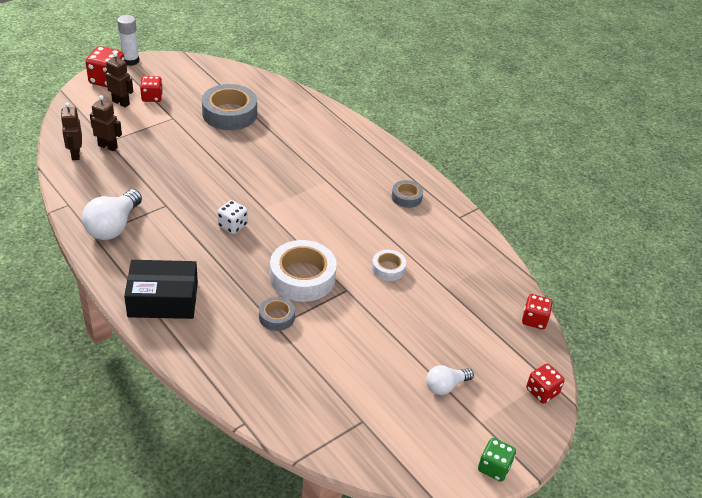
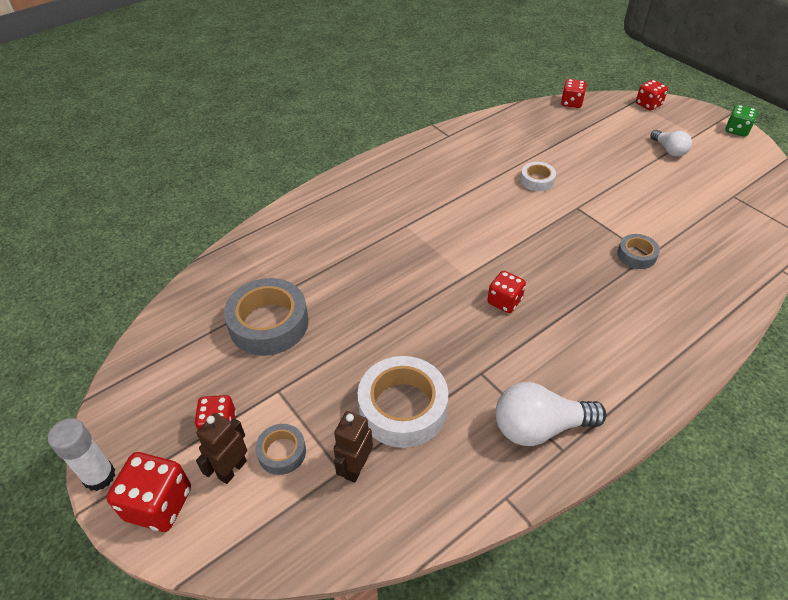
camera: 85 degrees left, 5 degrees up
(75, 154) = (379, 513): brown robot -> none
(113, 226) = (539, 427): white light bulb -> white light bulb turned 150 degrees clockwise
(163, 299) = (651, 353): black box -> none
(232, 225) = (504, 301): white dice -> red dice
(302, 277) = (571, 239): white tape -> white tape (403, 408)
(406, 197) = (424, 167): grey tape -> grey tape (282, 452)

